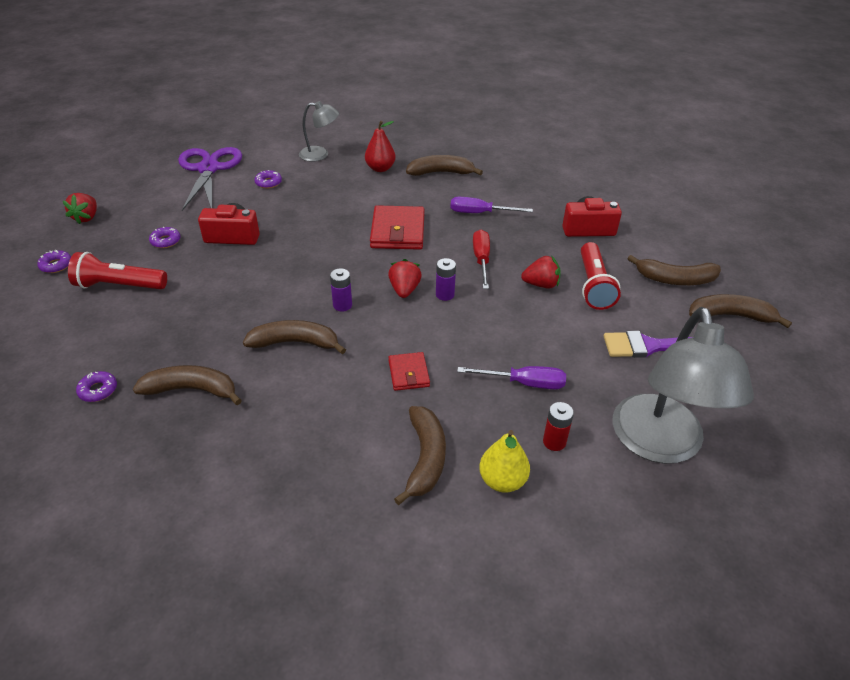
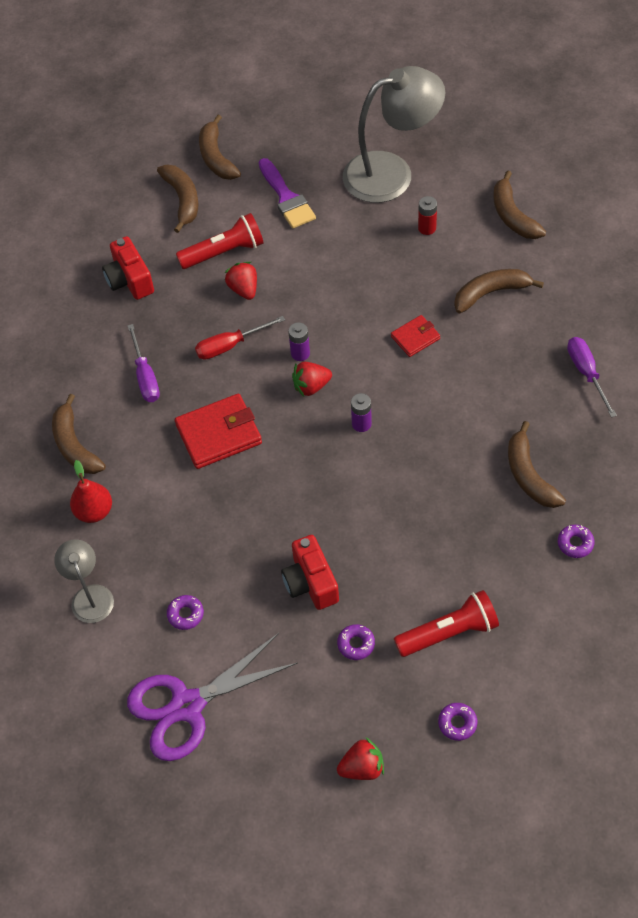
camera: 110 degrees left, 15 degrees up
(119, 286) = (449, 632): red flashlight -> red flashlight turned 90 degrees counterclockwise
(295, 343) = (431, 433): brown banana -> brown banana (512, 215)
(502, 480) = (480, 245): yellow pear -> none
(524, 383) = (379, 262): purple screwdriver -> purple screwdriver (586, 373)

